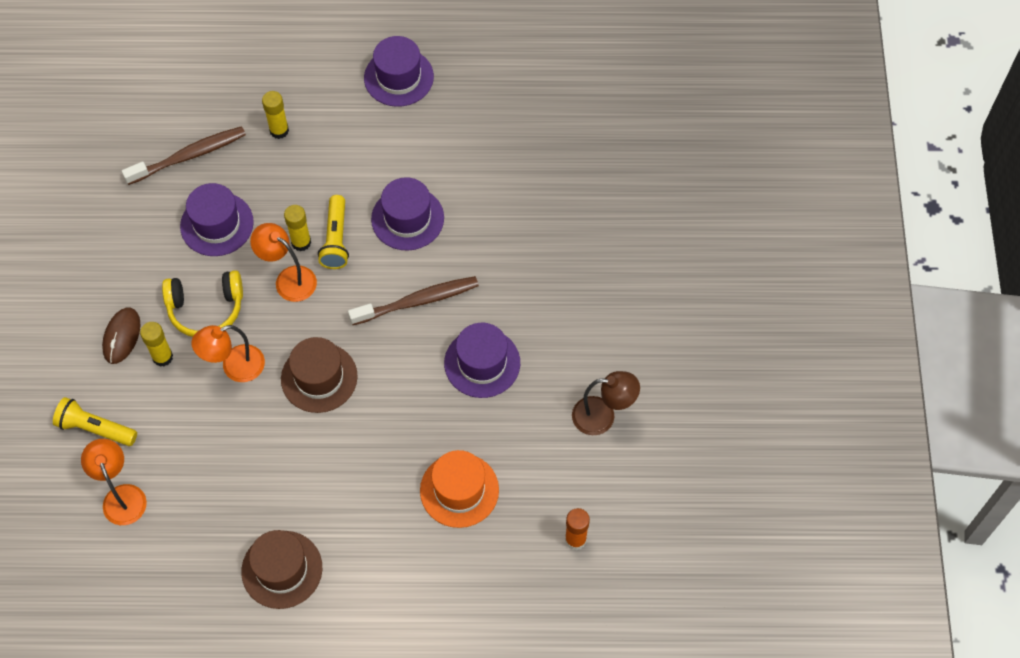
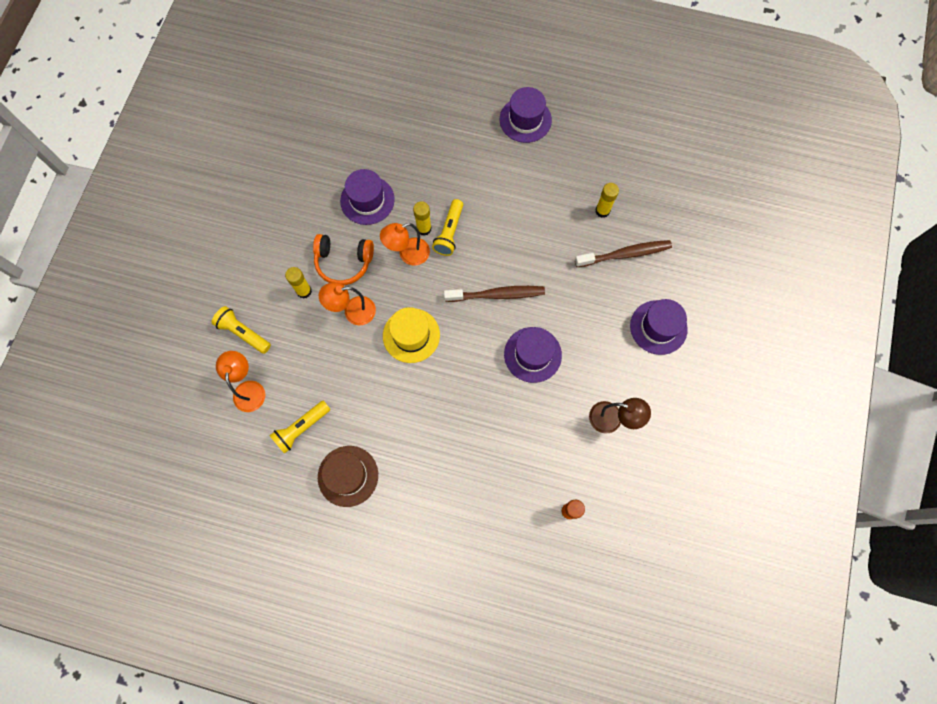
camera: 15 degrees right, 10 degrees up
(121, 336) = (279, 268): brown mouse -> none
(188, 156) = (360, 144): brown toothbrush -> brown toothbrush (624, 254)
(205, 527) = (301, 428): none -> yellow flashlight
(206, 309) = (343, 262): yellow headphones -> orange headphones
(279, 130) = (429, 140): yellow glue stick -> yellow glue stick (602, 211)
(288, 279) = (408, 254): orange lamp -> orange lamp turned 75 degrees counterclockwise
(319, 377) = (411, 335): brown hat -> yellow hat
(407, 218) = (505, 229): purple hat -> purple hat (658, 327)
(459, 490) = (491, 449): orange hat -> none

